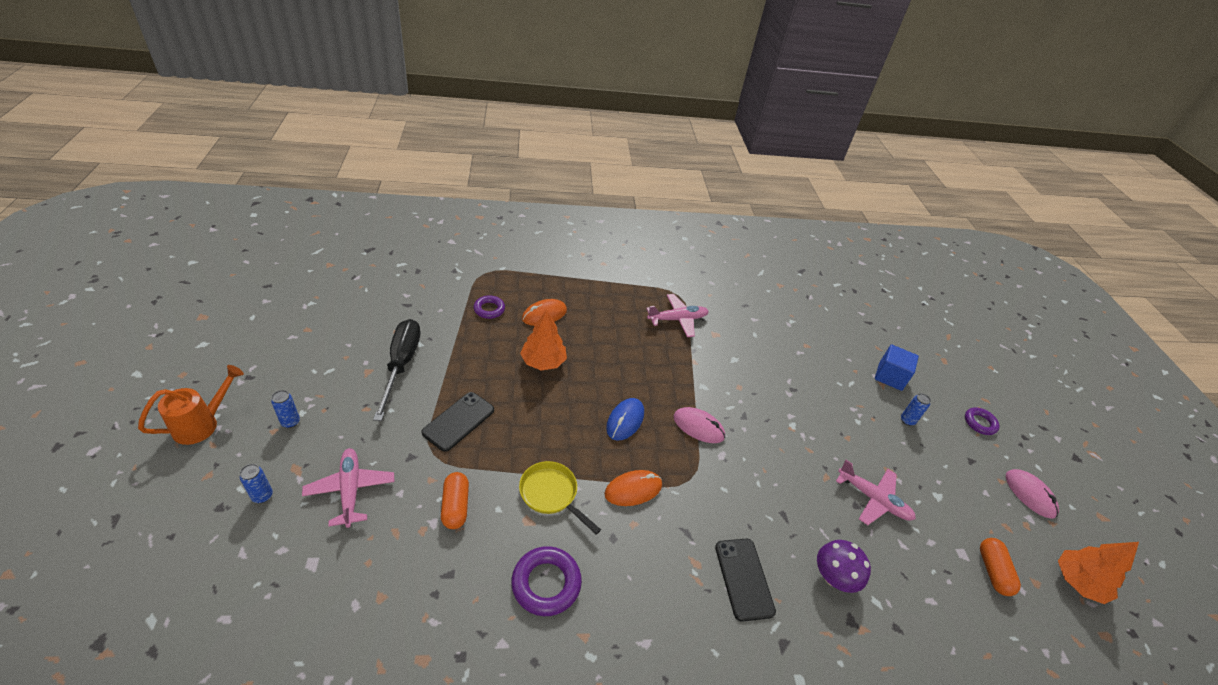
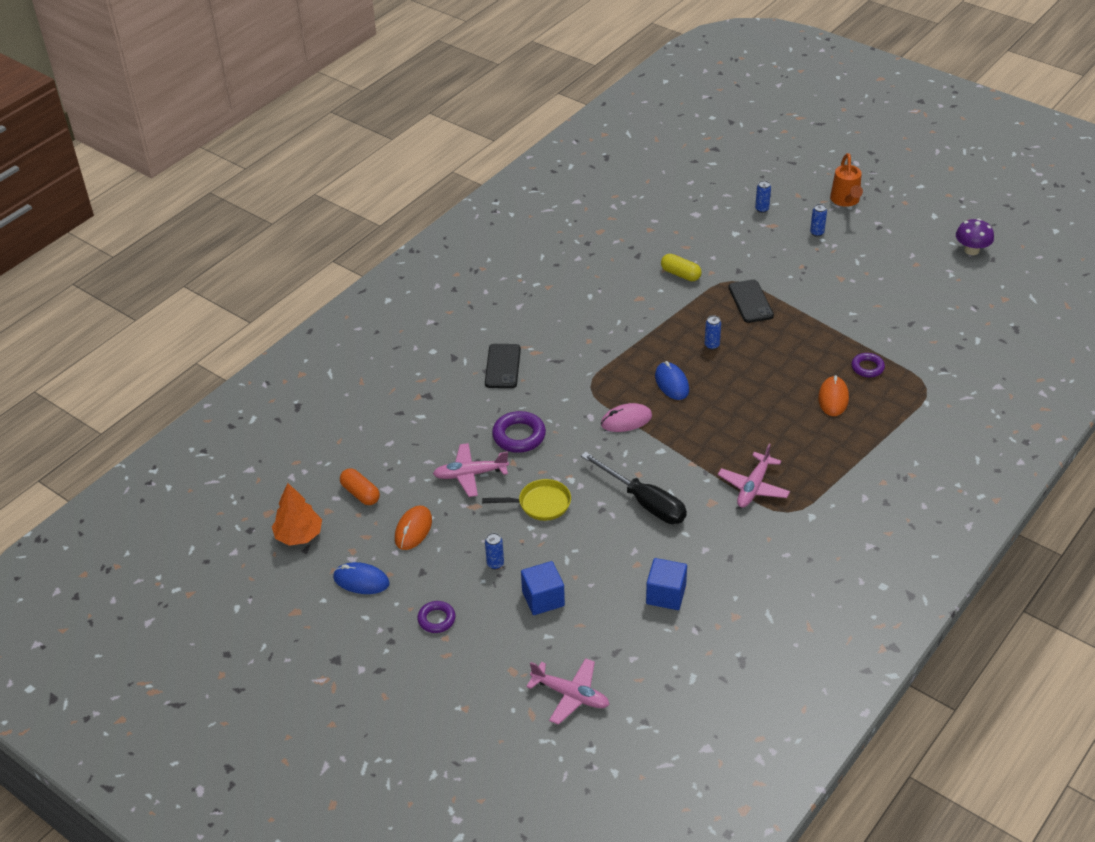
camera: 140 degrees right, 0 degrees up
(350, 490) = (734, 240): pink plane -> pink plane (571, 695)
(401, 365) = (834, 295): black screwdriver -> black screwdriver (644, 502)
(455, 506) = (680, 274): orange capsule -> yellow capsule
(543, 361) = (774, 370): orange tree -> none
(546, 583) = (592, 287): purple ring -> purple ring (519, 436)
(549, 418) = (712, 345): none -> blue can
(551, 494) = (648, 316): yellow pan -> yellow pan (540, 504)
(633, 489) = (612, 354): orange mouse -> orange mouse (413, 530)
(744, 578) = (502, 366): black phone -> black phone turned 60 degrees clockwise
(807, 320) = (666, 594): none -> blue cube
(833, 577) = (455, 408): purple mushroom -> purple mushroom (971, 250)
(1029, 494) = (361, 581): pink mouse -> blue mouse

